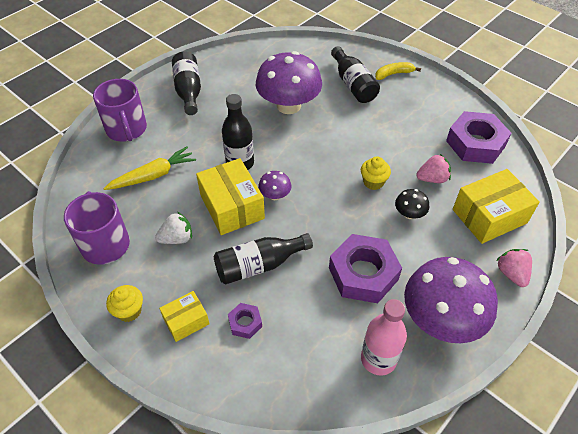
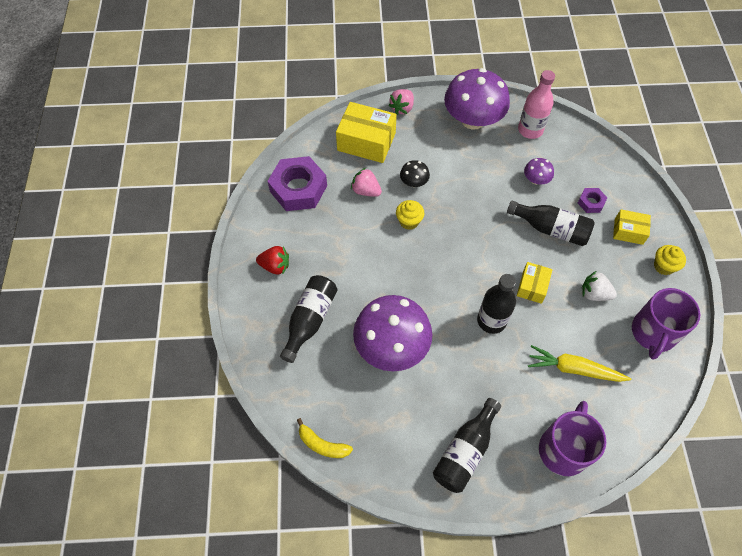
camera: 135 degrees left, 10 degrees up
(232, 207) = (532, 286): yellow box -> yellow box, size x0.56
(275, 195) = (491, 269): purple mushroom -> purple mushroom (536, 180)
(363, 273) = (488, 173): purple nut -> none
(393, 74) = (262, 300): yellow banana -> yellow banana (322, 444)
(414, 93) = (275, 266): none -> red strawberry

